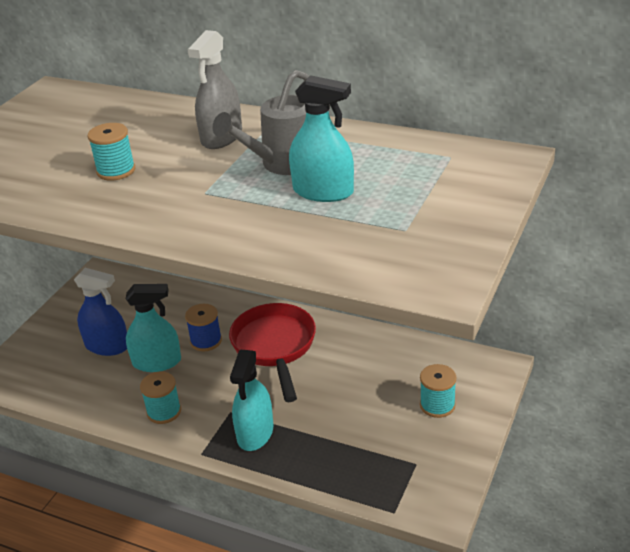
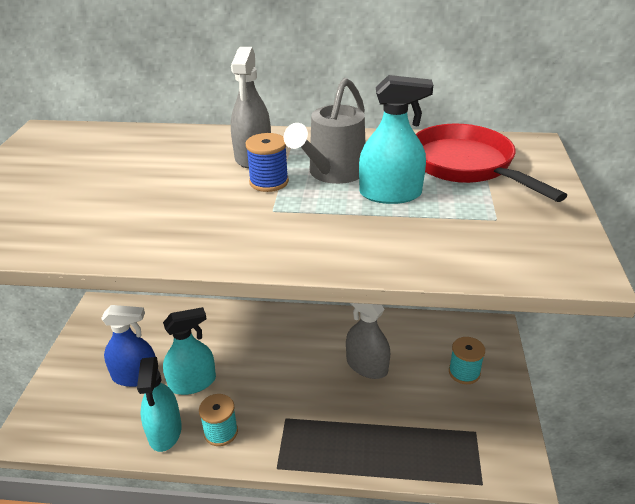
camera: 20 degrees left, 0 degrees up
(116, 171) = (162, 200): turquoise spool -> none
(206, 341) = (231, 353): blue spool -> blue spool (269, 182)
(255, 433) = (319, 434): turquoise spray bottle -> turquoise spray bottle (165, 431)
(275, 347) = (298, 347): red pan -> red pan (466, 166)
(336, 379) = (367, 366): none -> grey spray bottle

